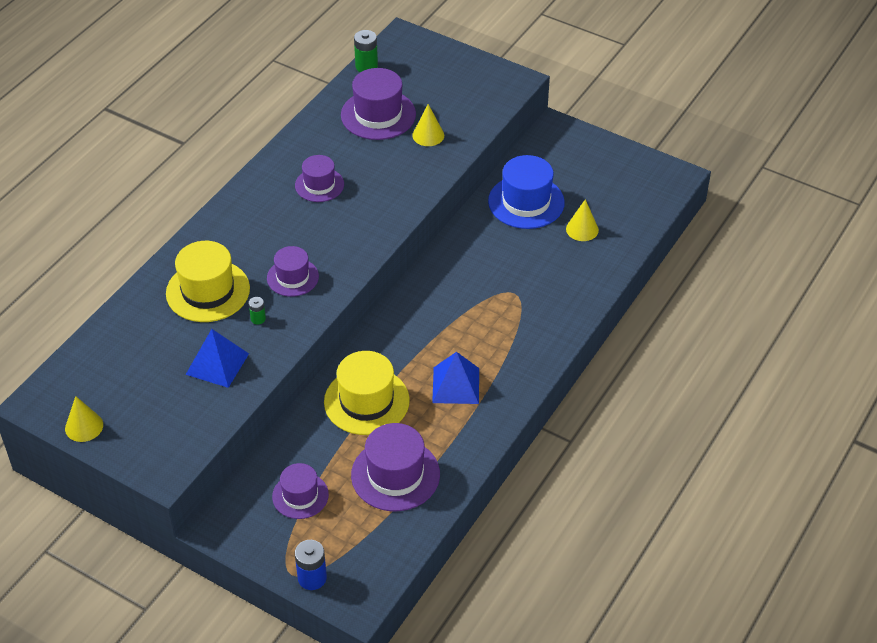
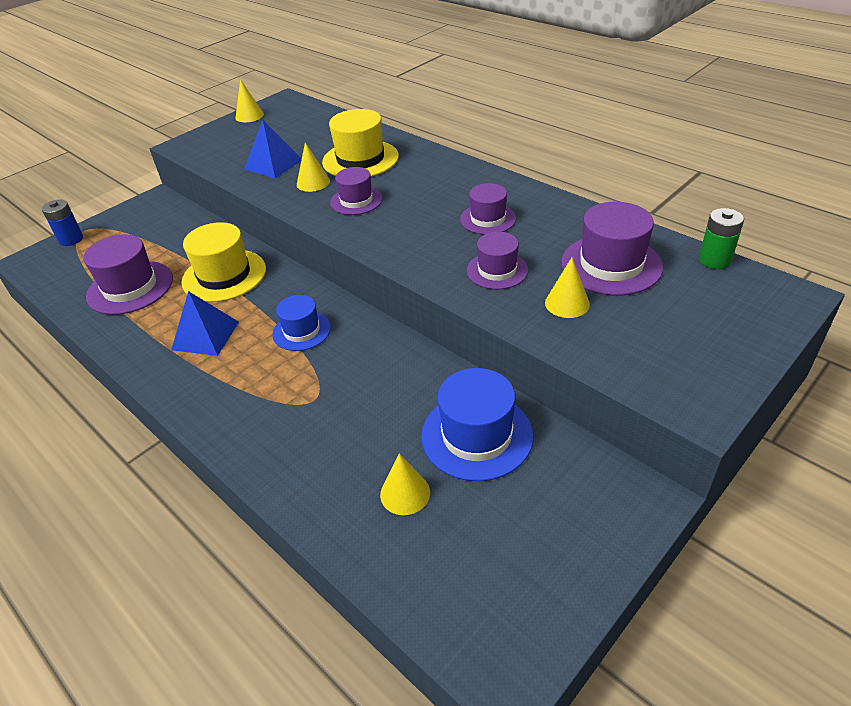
camera: 105 degrees right, 5 degrees down
(258, 319) = (313, 182): green battery -> yellow cone
(300, 495) = (151, 236): purple hat -> purple hat (497, 270)
(438, 320) = (301, 331): none -> blue hat

